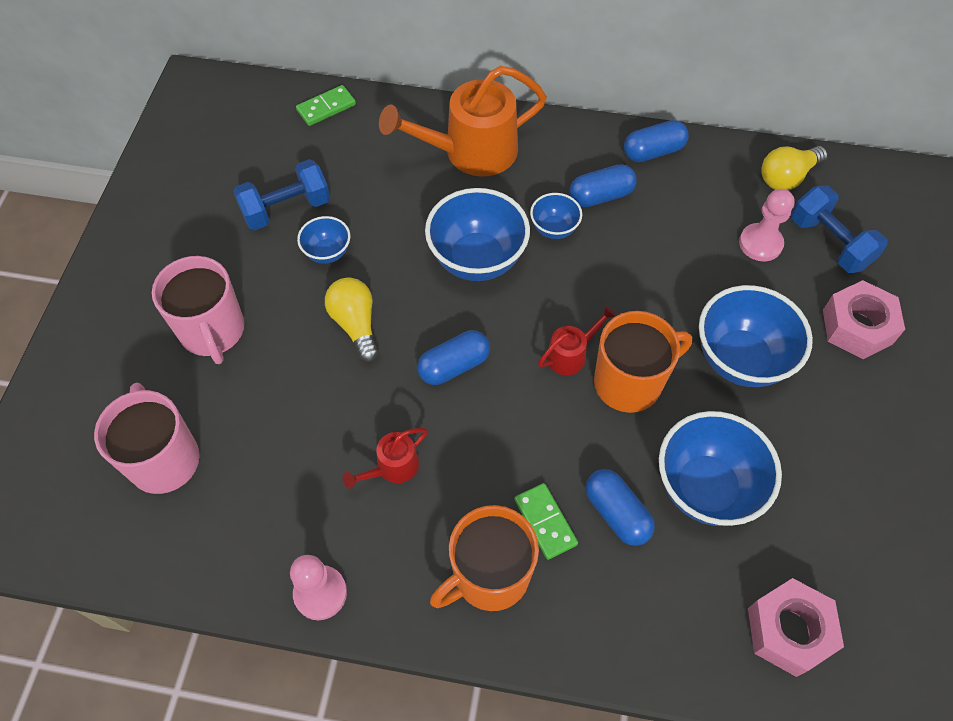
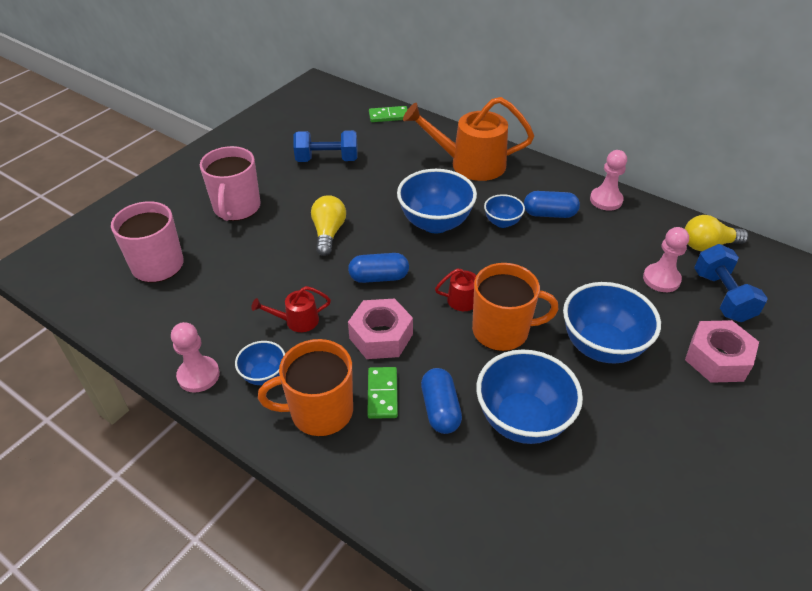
camera: 25 degrees right, 15 degrees down
(327, 252) = (337, 189): blue bowl -> blue bowl (264, 375)
(653, 152) = (606, 200): blue capsule -> pink pawn
(789, 631) = (535, 549): pink nut -> pink nut (381, 336)

